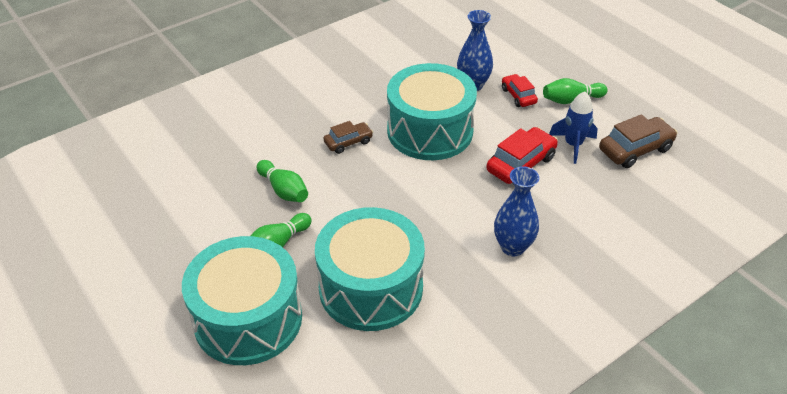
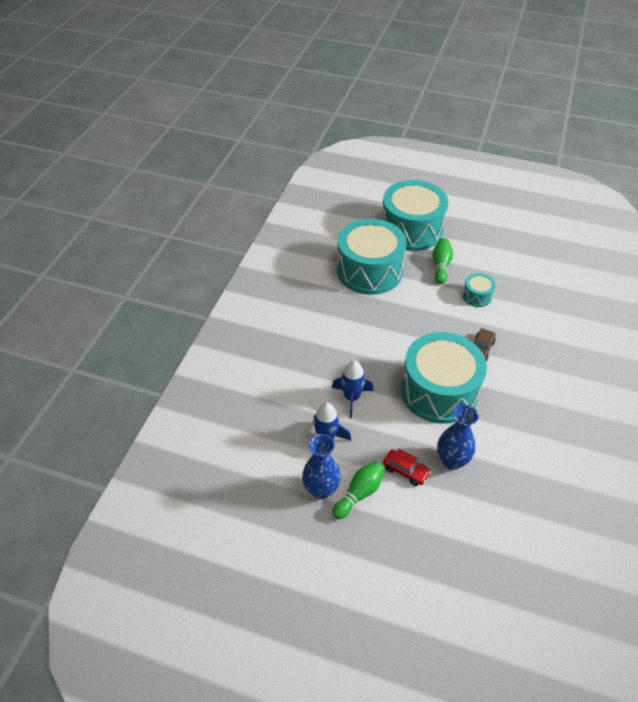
camera: 145 degrees right, 5 degrees up
(284, 190) = (477, 296): green bowling pin -> turquoise drum
(512, 247) = (312, 332): blue vase -> blue vase (321, 489)
(520, 164) = (351, 398): red car -> blue rocket
(635, 149) = (275, 463): brown car -> none

